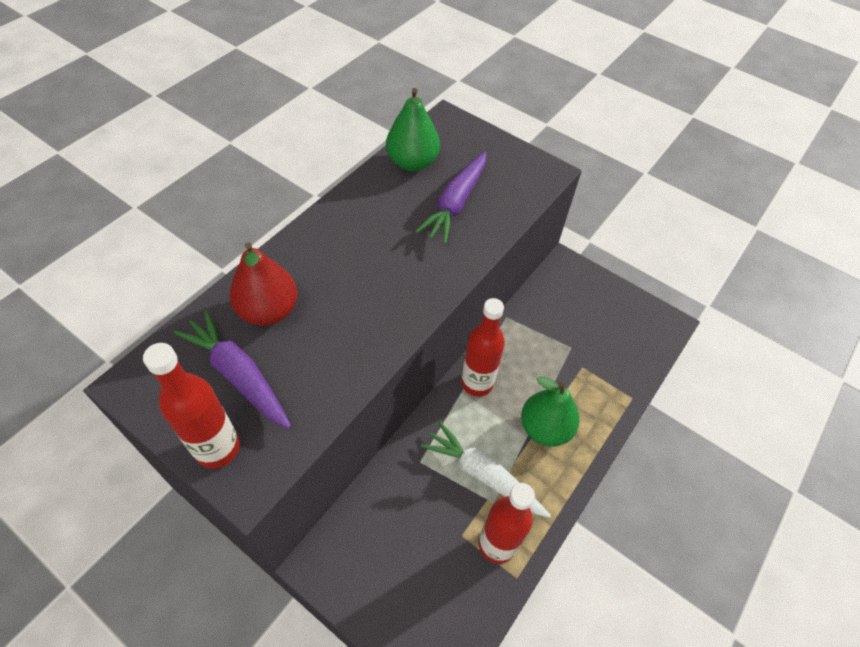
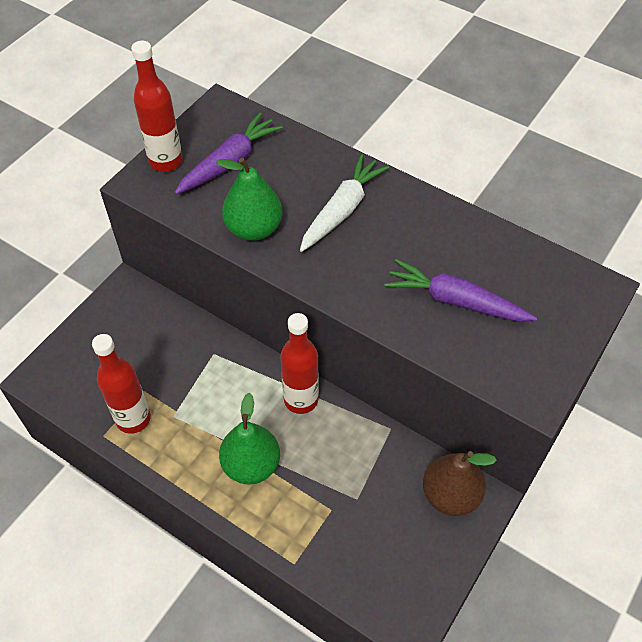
camera: 90 degrees right, 0 degrees up
(268, 311) = (294, 170): red pear -> none
(412, 163) = (511, 258): green pear -> green pear (254, 229)
(483, 474) = (200, 407): white carrot -> white carrot (342, 210)
(563, 284) = (450, 495): none -> brown pear

